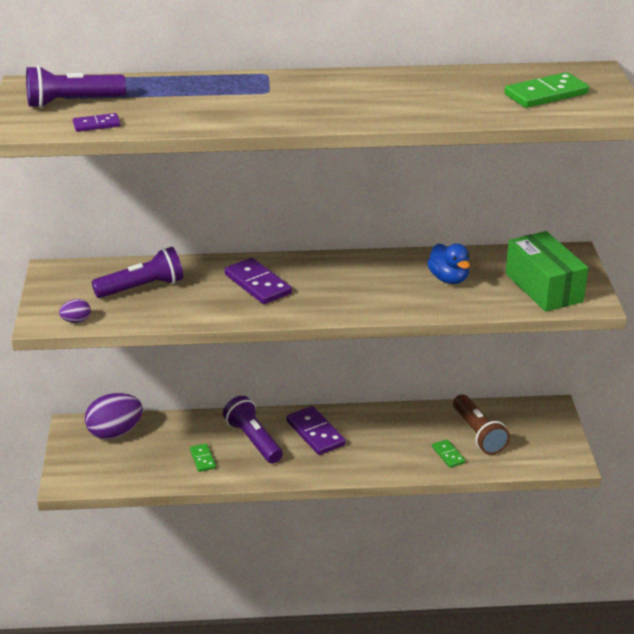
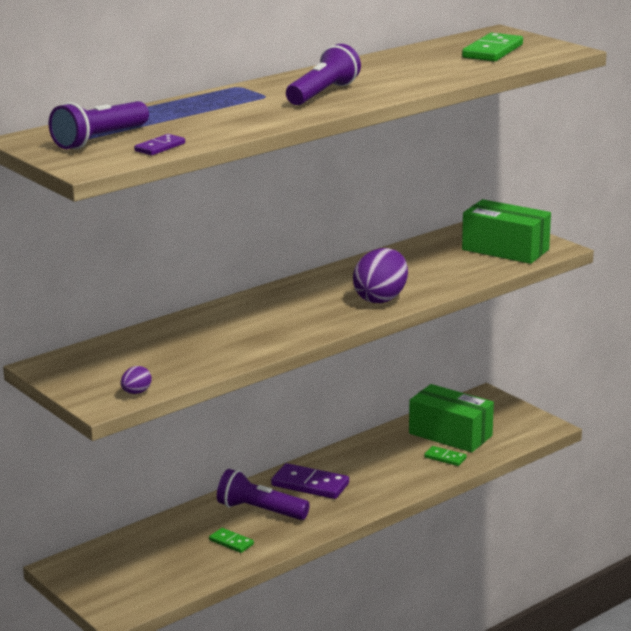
camera: 35 degrees left, 10 degrees down
(115, 433) = (114, 555): purple egg -> purple egg (381, 298)
(142, 287) = (160, 351): purple flashlight -> purple flashlight (322, 93)
(257, 284) = (265, 316): purple domino -> none
(448, 279) = (422, 266): blue duck -> none
(478, 434) = (450, 434): brown flashlight -> green box

